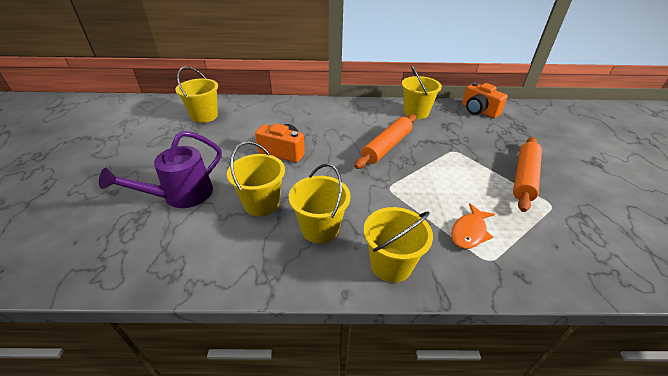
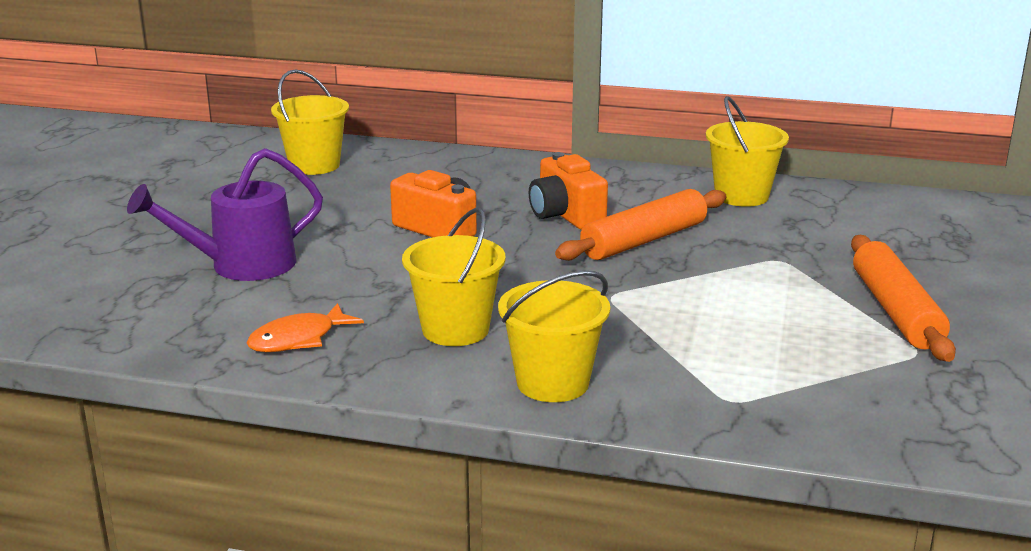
camera: 15 degrees right, 15 degrees down
(261, 204) = (370, 290): yellow bucket -> none
(469, 232) = (722, 365): orange fish -> orange fish (298, 339)
(478, 111) = (885, 205): orange camera -> orange camera (565, 215)
(524, 177) = (895, 311): orange rolling pin -> orange rolling pin turned 45 degrees counterclockwise

